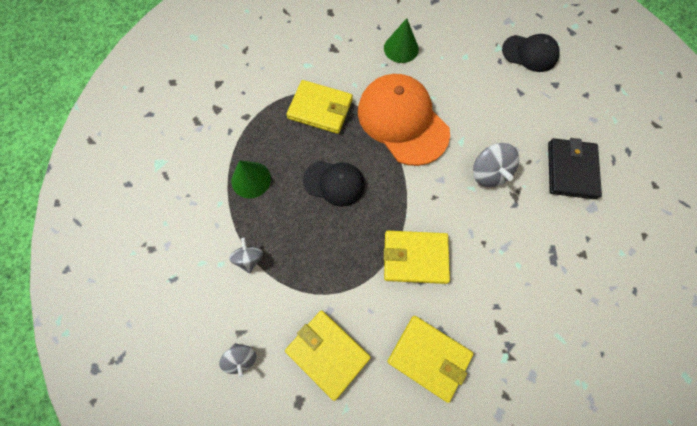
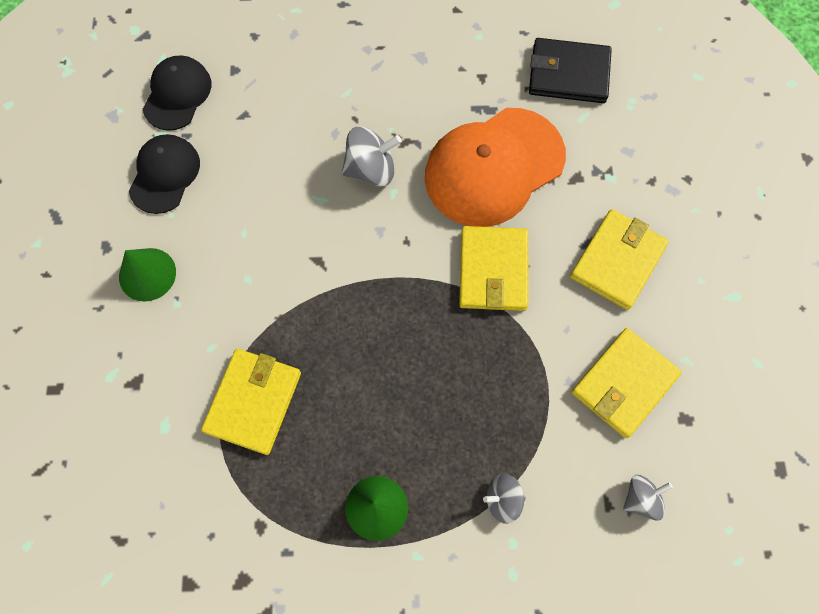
camera: 90 degrees left, 0 degrees up
(334, 183) = (383, 378): black cap -> black cap (165, 175)
(402, 121) = (283, 278): orange cap -> orange cap (494, 167)
(571, 170) = (368, 72): black wallet -> black wallet (568, 74)

